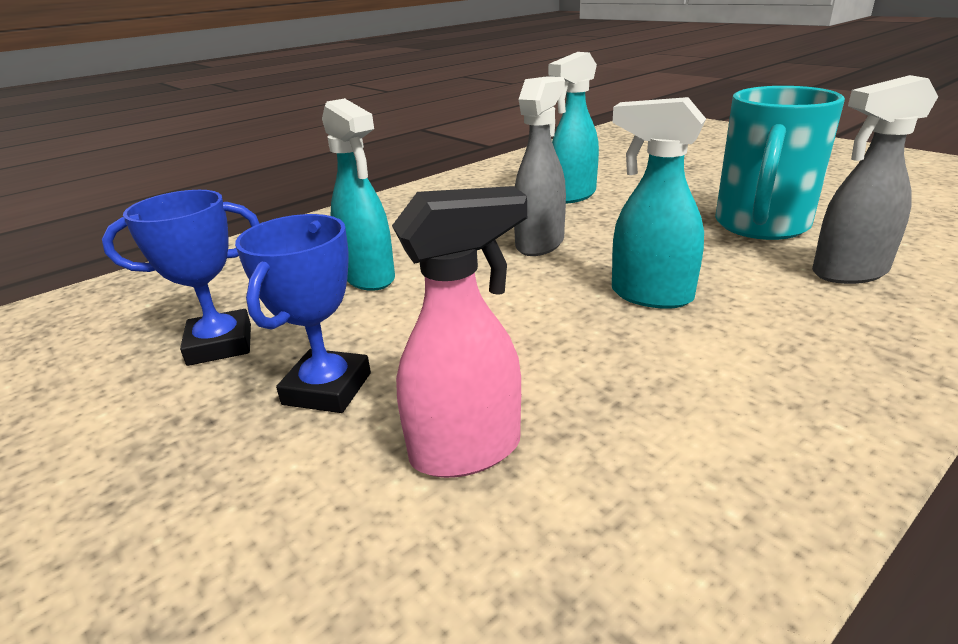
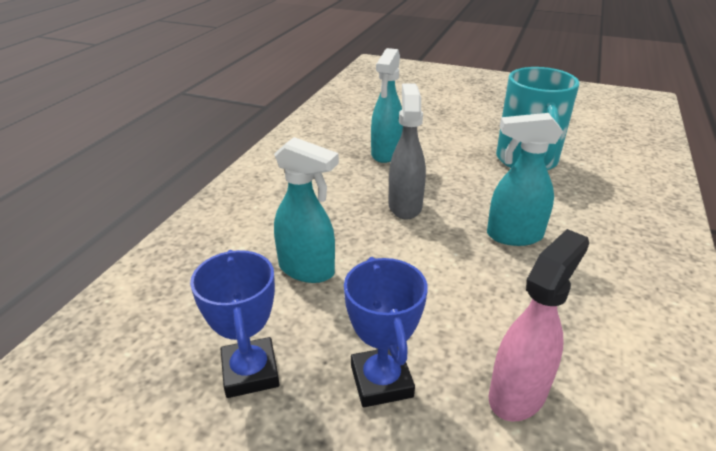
camera: 30 degrees left, 5 degrees up
(220, 344) = (250, 372): blue trophy -> blue trophy turned 60 degrees counterclockwise
(848, 272) = (600, 190): grey spray bottle -> none

